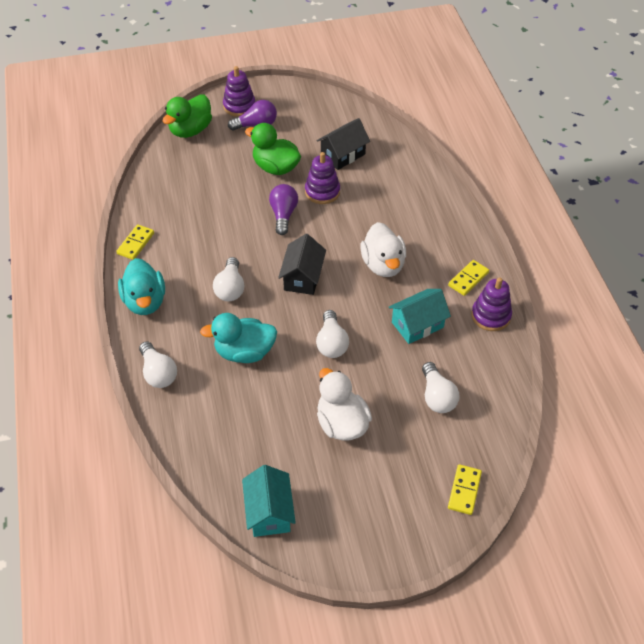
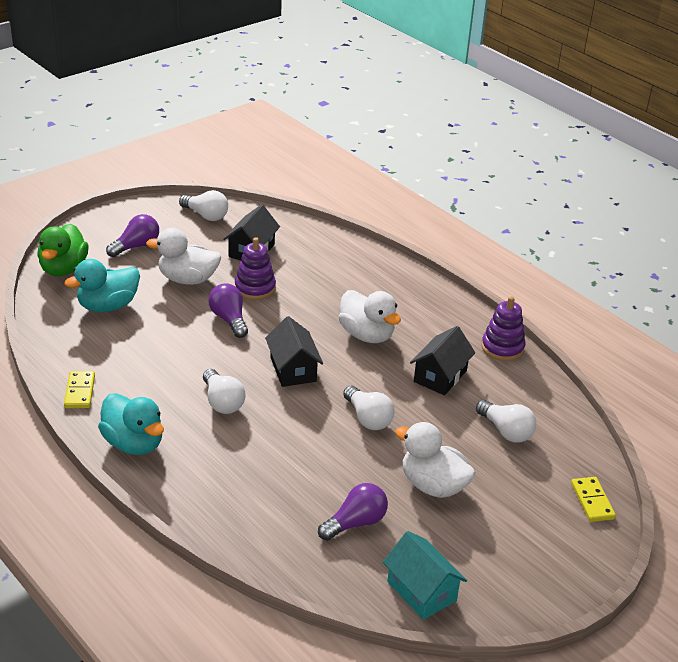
camera: 30 degrees left, 15 degrees down
(158, 373) = (201, 506): white light bulb -> white light bulb (206, 215)
(239, 106) = (104, 234): purple stacking toy -> none
(244, 352) = (283, 455): turquoise duck -> turquoise duck (108, 306)
(259, 432) = (355, 523): none -> purple light bulb
(275, 167) = (187, 279): green duck -> white duck
(417, 325) = (440, 376): turquoise house -> black house
(468, 279) = (458, 323): yellow domino -> none

